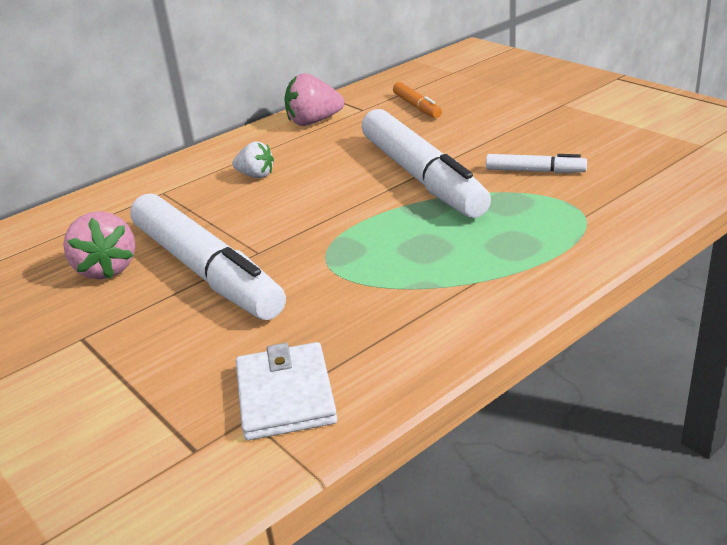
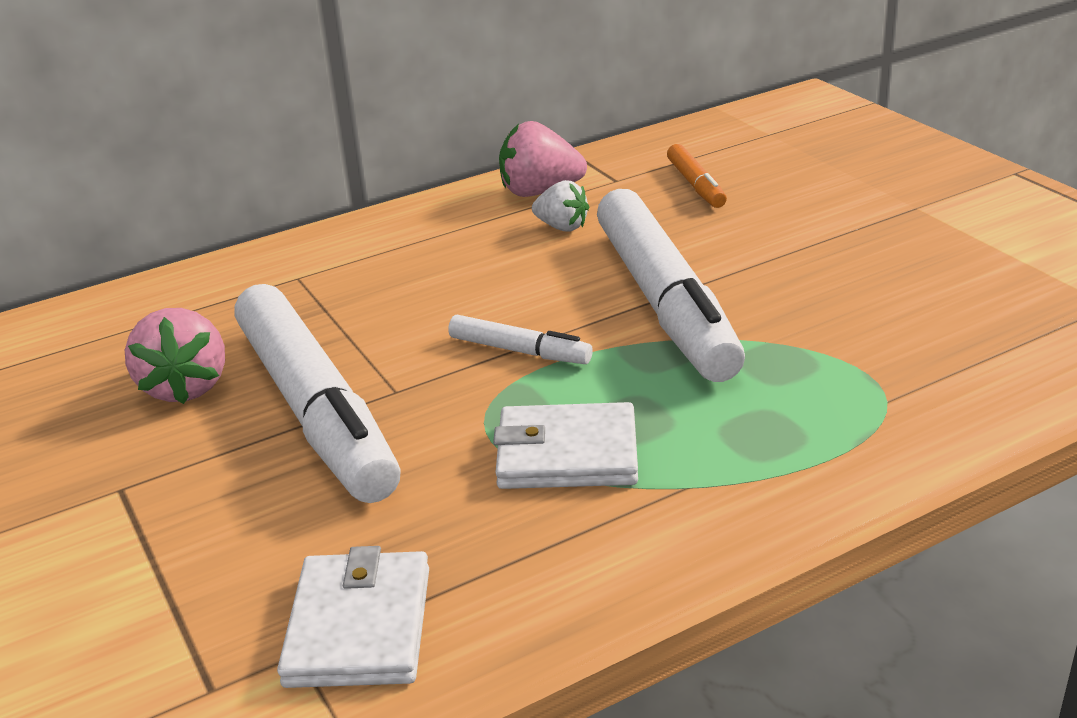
camera: 10 degrees right, 0 degrees up
(256, 175) = (432, 268): white strawberry -> white strawberry (562, 227)
(389, 273) = (567, 454): none -> white wallet
(535, 171) = (836, 315): white marker -> white marker (519, 351)

